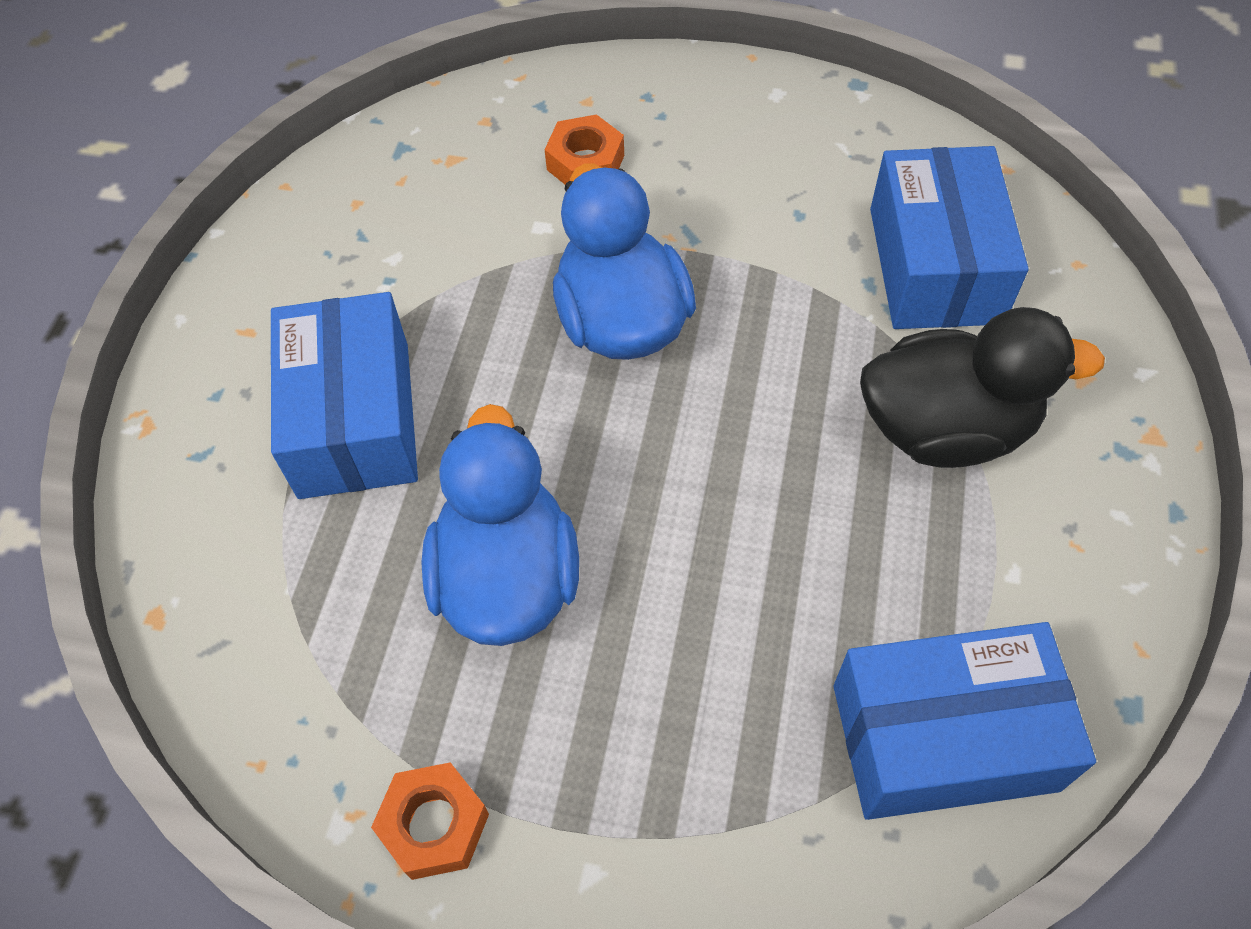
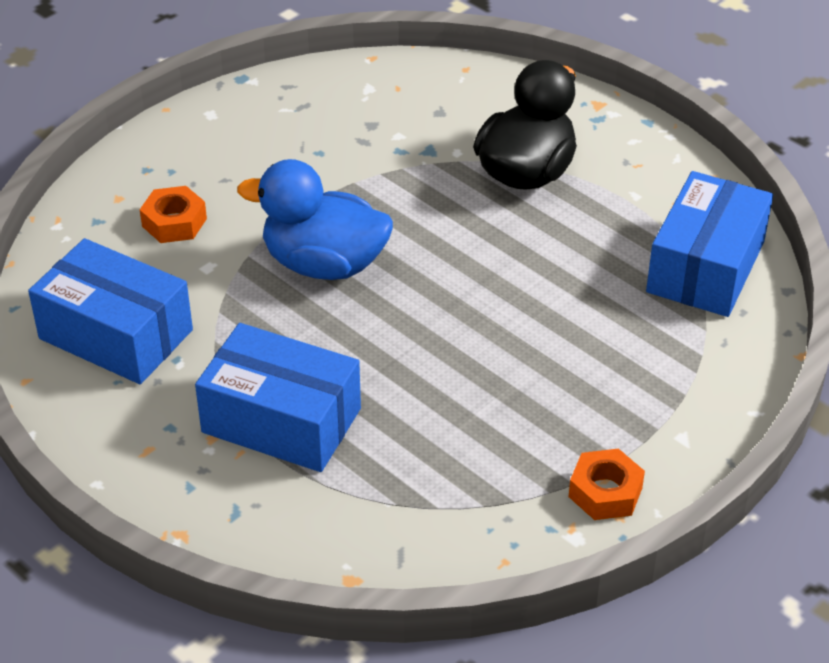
camera: 60 degrees left, 15 degrees down
(507, 577) = (467, 395): blue duck -> none
(935, 265) = (413, 119): blue box -> blue box (116, 334)

